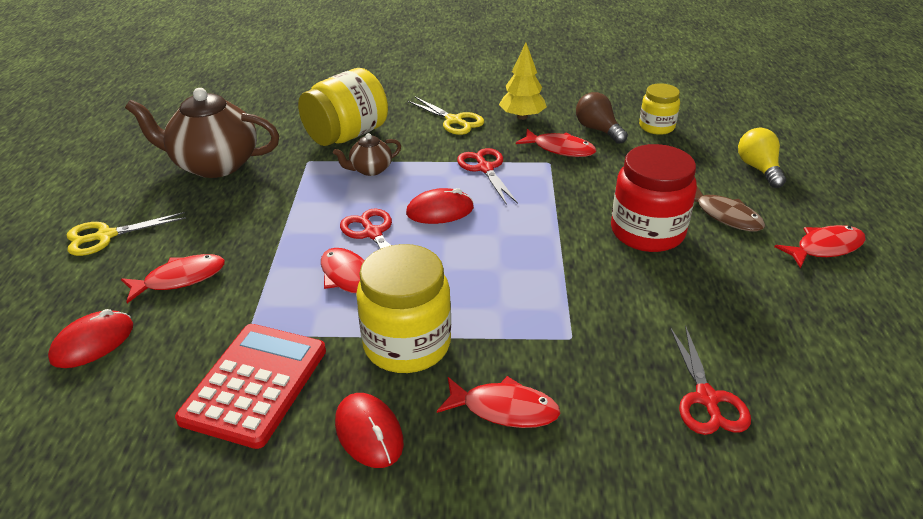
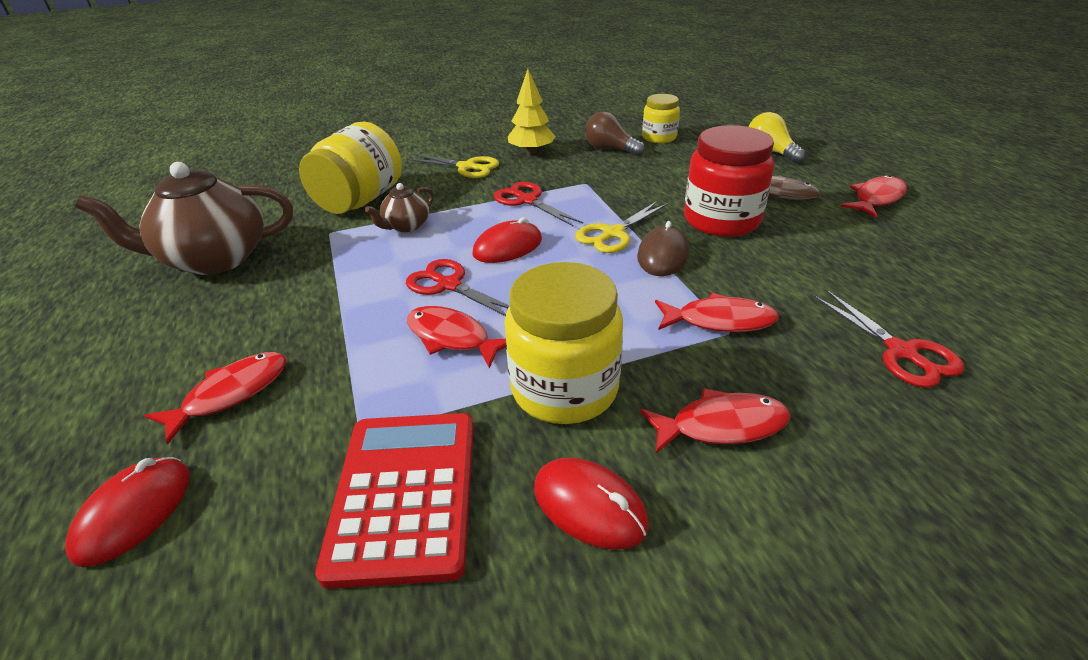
camera: 20 degrees left, 0 degrees up
(106, 236) = (98, 370): yellow scissors -> yellow scissors (613, 233)
(560, 149) = (587, 170): red fish -> red fish (719, 321)
(566, 253) = (662, 255): none -> brown mouse

